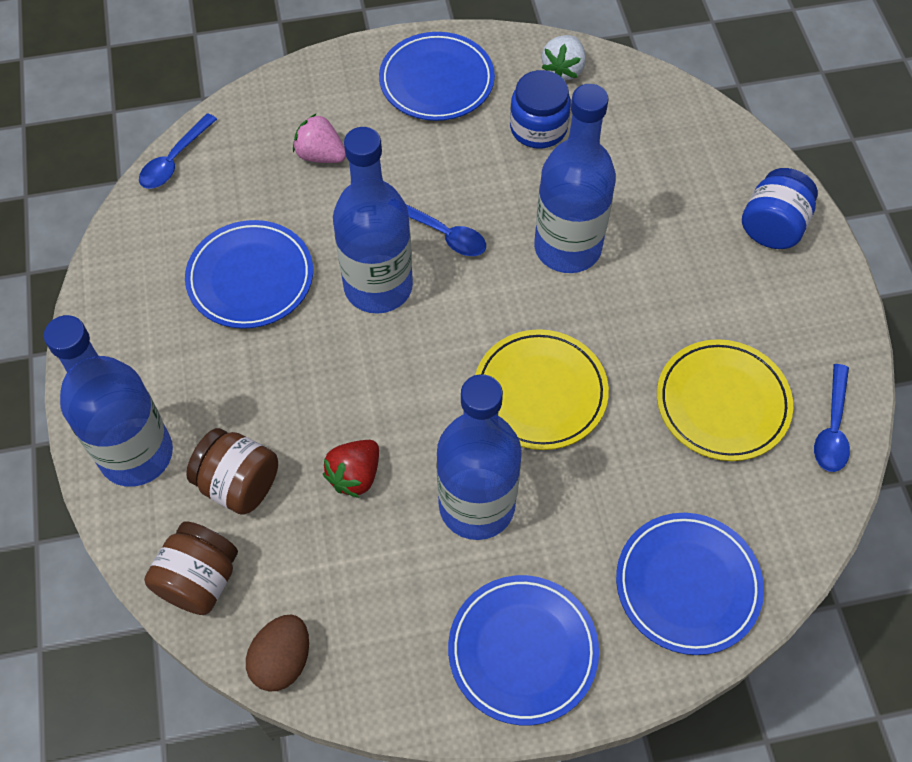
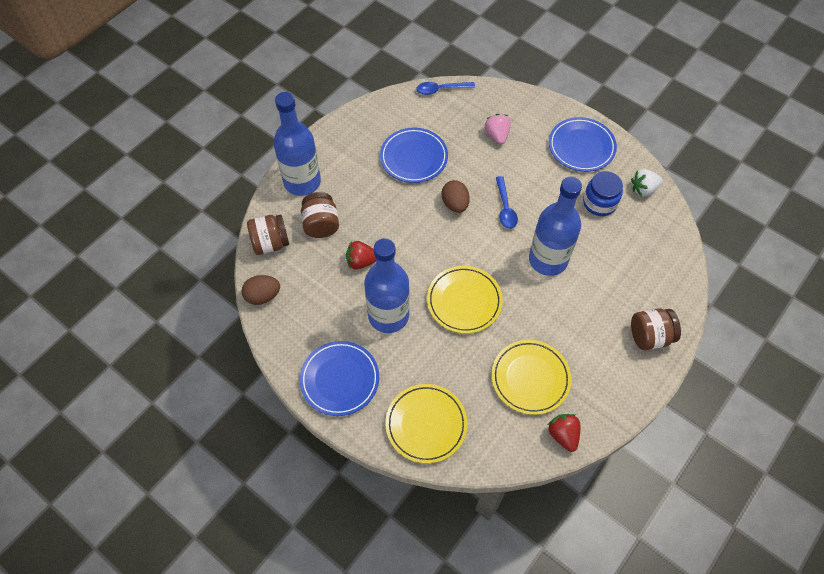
camera: 50 degrees right, 0 degrees up
(378, 287) = (455, 204): blue bottle -> brown egg
(687, 585) = (426, 424): blue plate -> yellow plate
(773, 227) = (650, 336): blue jar -> brown jar
(832, 428) = (563, 435): blue spoon -> red strawberry

